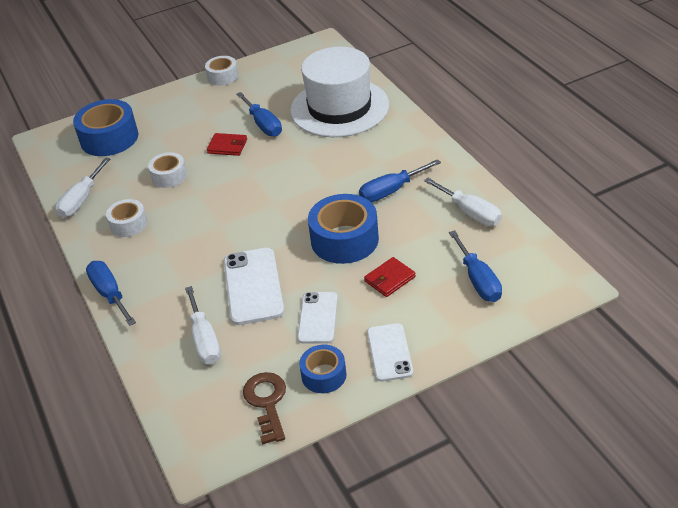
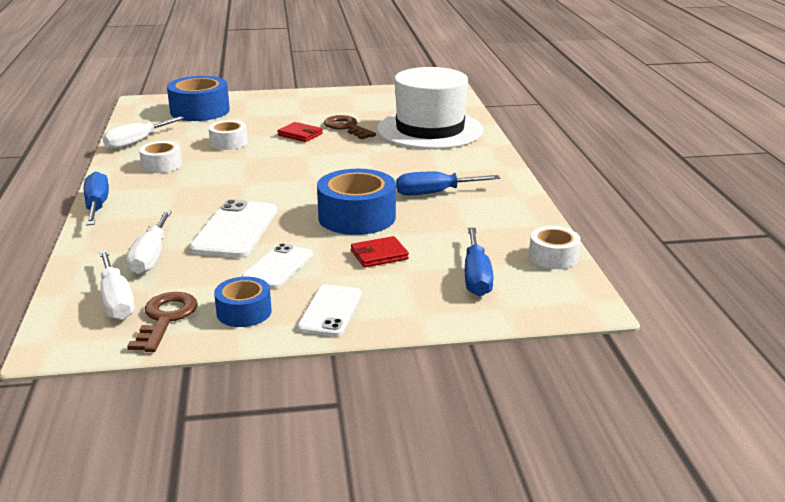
camera: 15 degrees right, 15 degrees down
(223, 76) = (337, 93): white tape -> white tape (553, 257)
(263, 125) = (346, 127): blue screwdriver -> brown key
(470, 213) = (507, 225): white screwdriver -> white screwdriver (116, 301)

